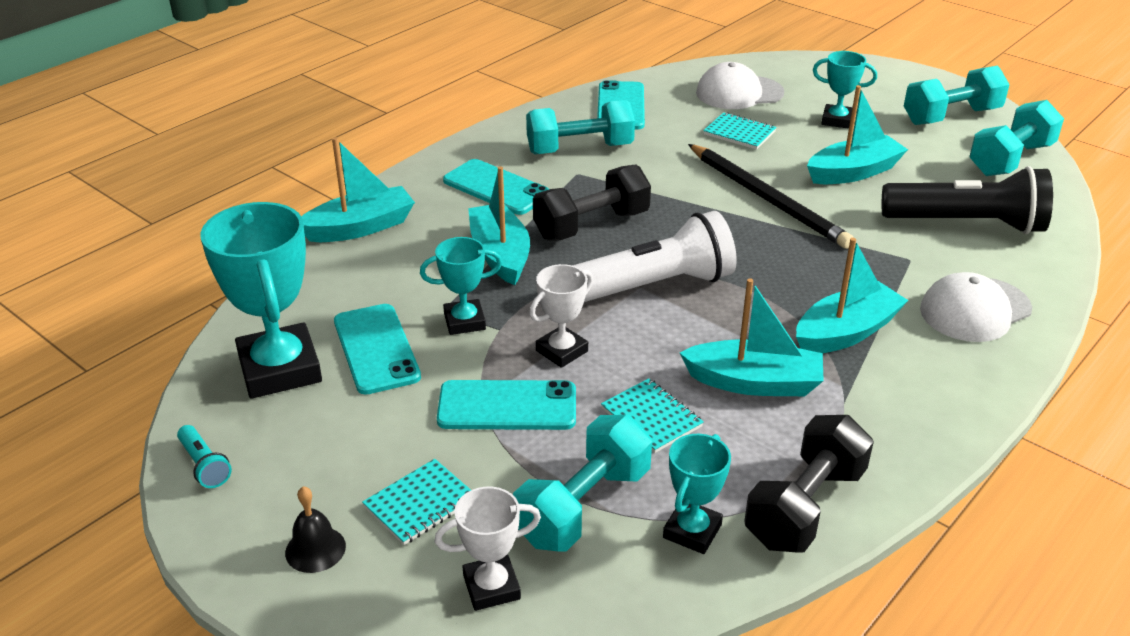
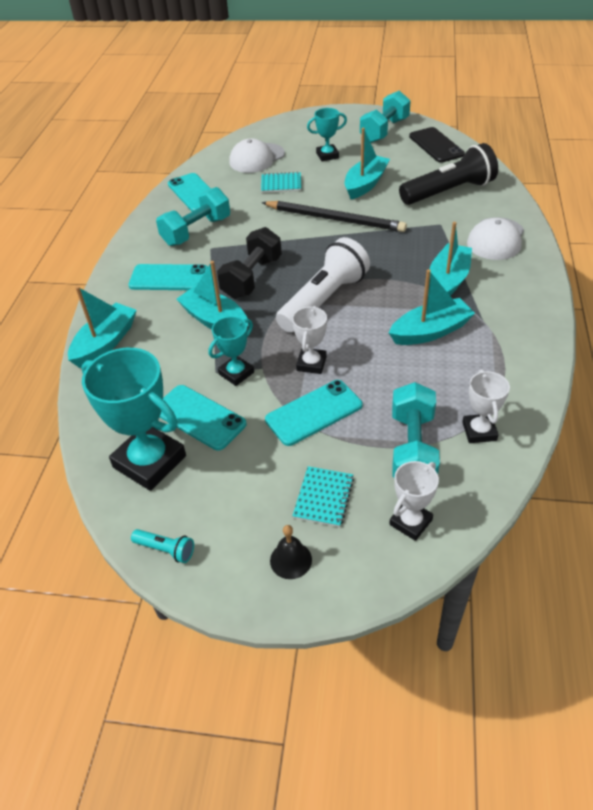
camera: 30 degrees left, 10 degrees up
(651, 417) = (398, 378): turquoise notebook -> none
(692, 531) = (479, 431): turquoise trophy -> white trophy
(805, 507) = (518, 388): black dumbbell -> none
(1010, 159) = (436, 145): turquoise dumbbell -> black phone

